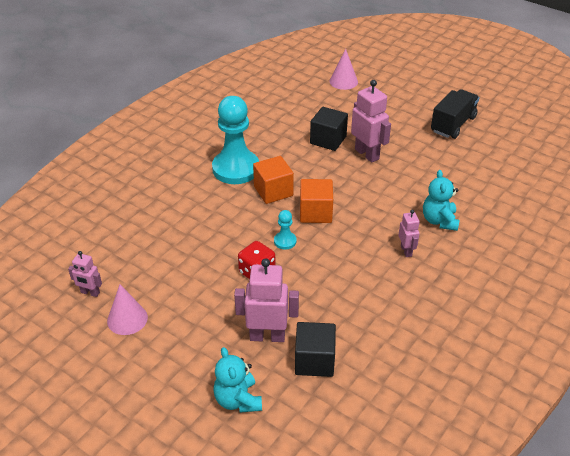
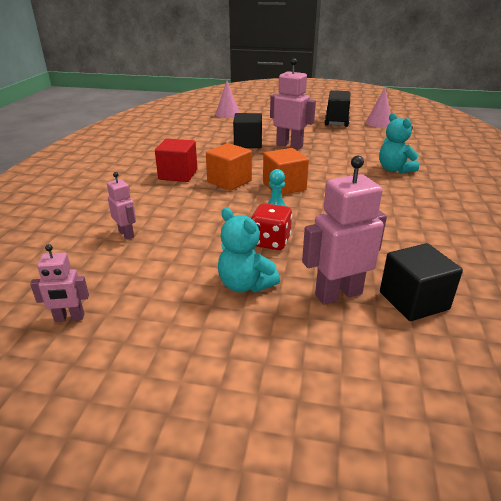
camera: 25 degrees left, 10 degrees down
(127, 319) = (144, 331): pink cone -> pink cone (379, 123)
(236, 169) = (178, 174): turquoise pawn -> red cube
(238, 400) = (373, 376): turquoise teddy bear -> turquoise teddy bear (245, 284)
(406, 251) = (392, 192): pink robot -> pink robot (126, 234)

